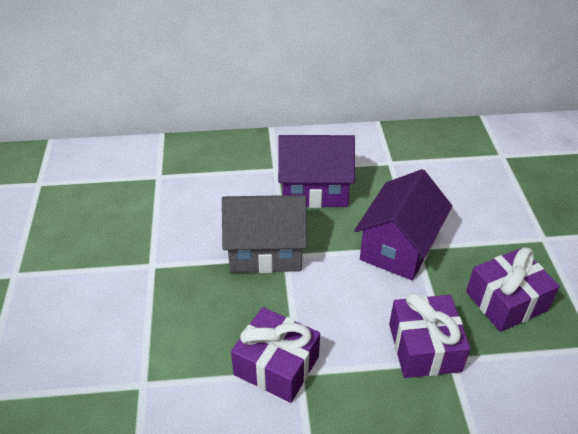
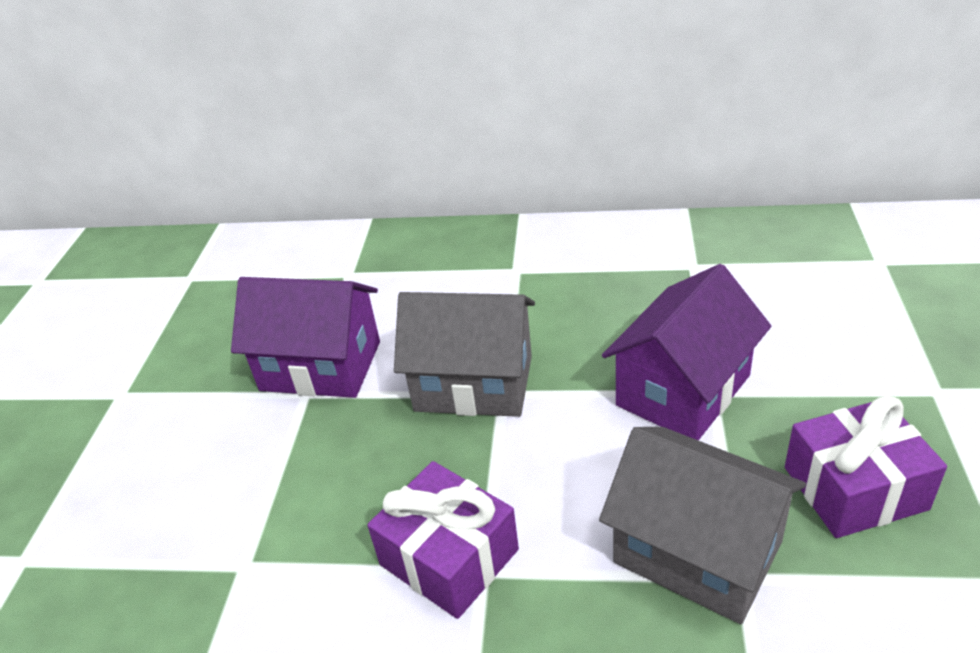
camera: 15 degrees right, 5 degrees down
(314, 189) = (567, 300): purple house -> purple house (321, 366)
(424, 347) = (697, 552): purple gift -> grey house

